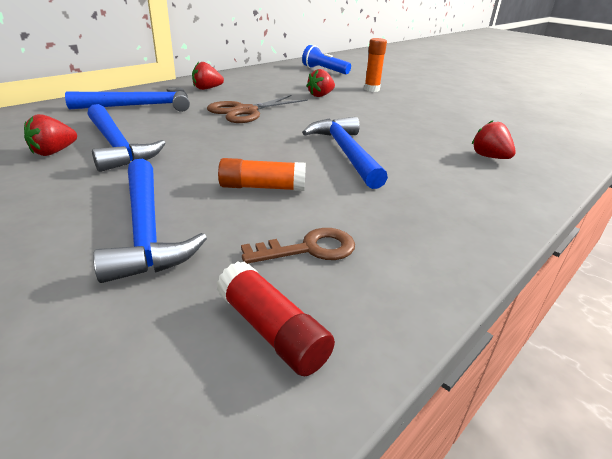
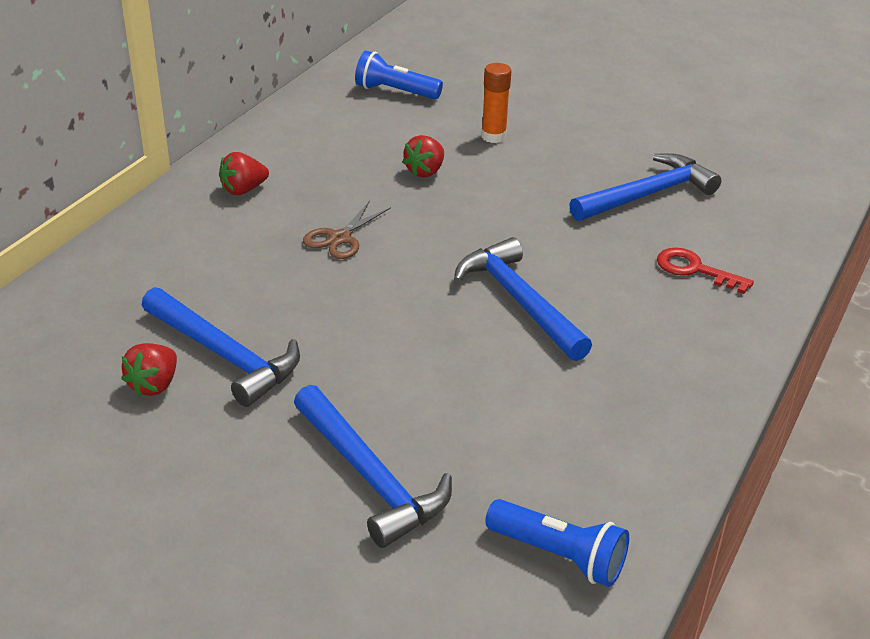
camera: 15 degrees left, 5 degrees up
(140, 106) = (180, 259): blue hammer -> blue hammer (648, 194)
(245, 111) = (340, 238): brown scissors -> brown scissors, size x0.66
(262, 187) = (452, 387): orange glue stick -> none
(272, 331) = (558, 555): red glue stick -> blue flashlight
(309, 249) = (547, 463): brown key -> none
(489, 157) = (695, 270): red strawberry -> red key

